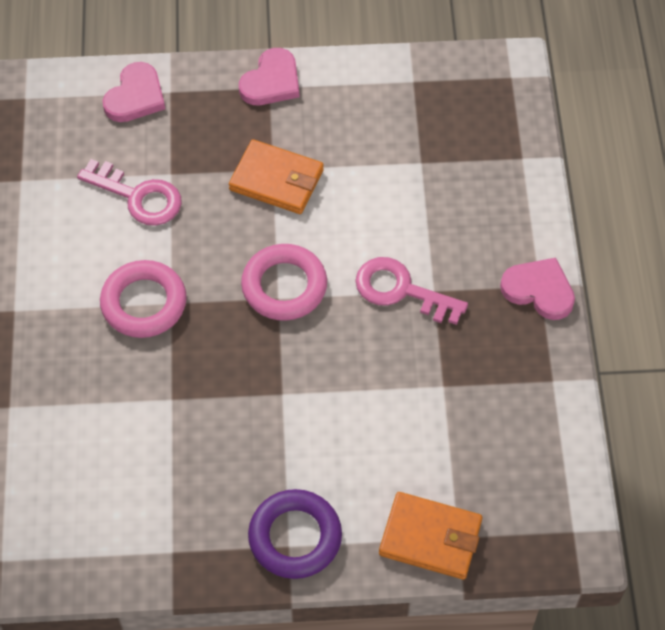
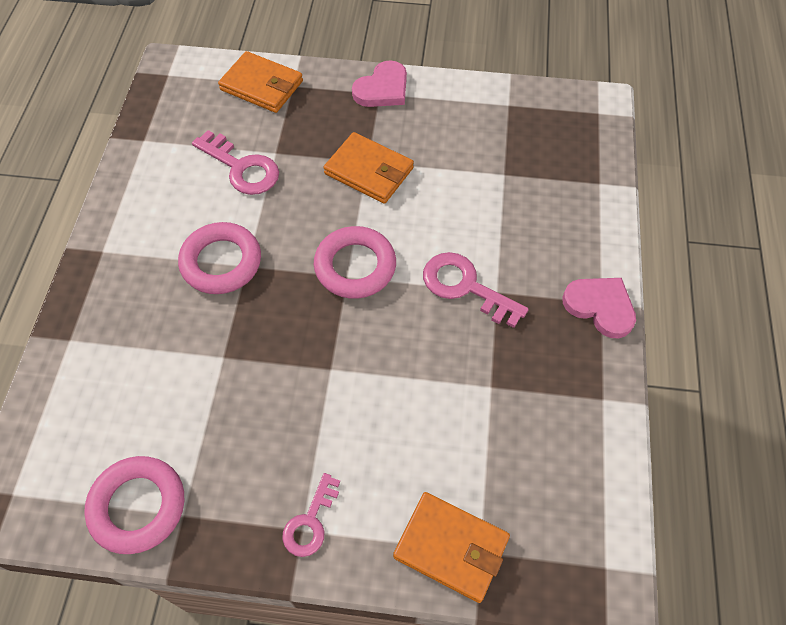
camera: 10 degrees right, 0 degrees up
(127, 551) = (138, 506): none -> pink ring
(135, 96) = (262, 85): pink heart -> orange wallet
(295, 537) = (310, 522): purple ring -> pink key

